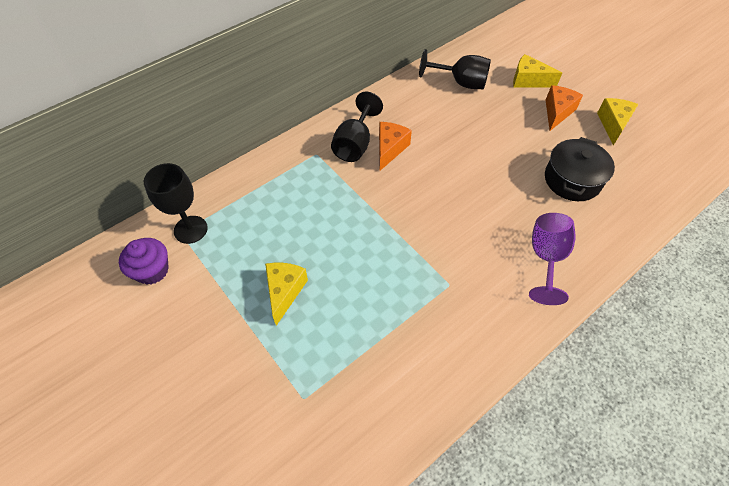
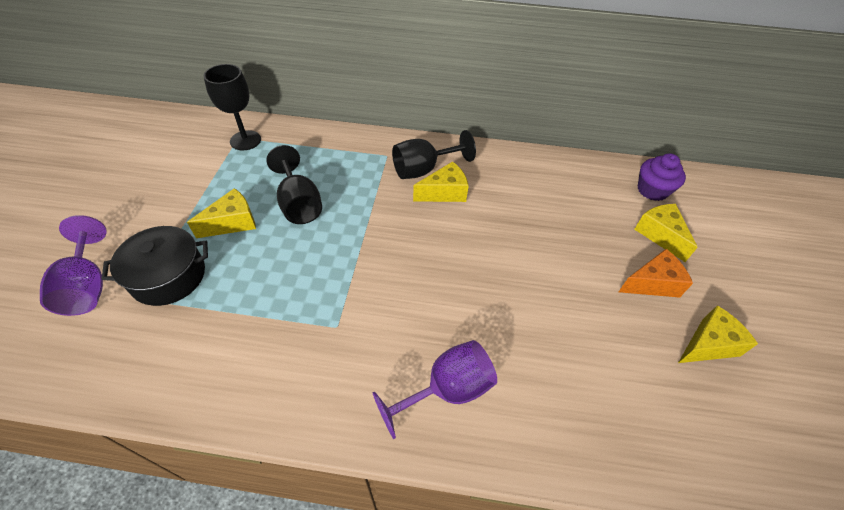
camera: 45 degrees right, 5 degrees down
(152, 270) = (193, 146): purple cupcake -> purple cupcake (652, 190)
(253, 431) = (88, 286): none -> purple goblet
(390, 149) = (444, 193): orange cheese -> yellow cheese
(460, 82) = (583, 190): black goblet -> black goblet (299, 204)
(572, 180) = (578, 352): black pot -> black pot (168, 276)

